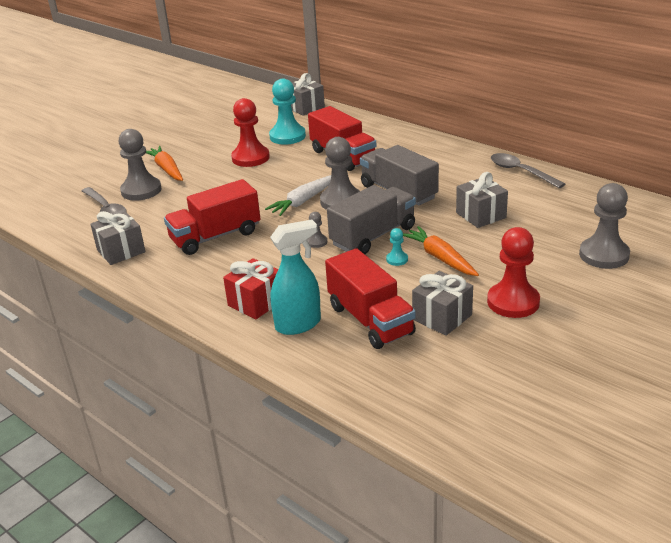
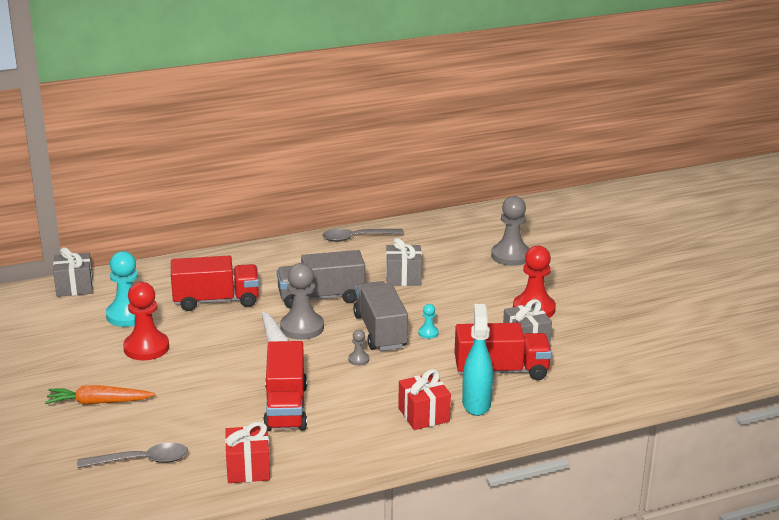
camera: 65 degrees left, 5 degrees down
(121, 251) = (248, 468): grey gift -> red gift
(141, 190) = (127, 429): grey pawn -> none
(440, 258) = (446, 315): orange carrot -> none

